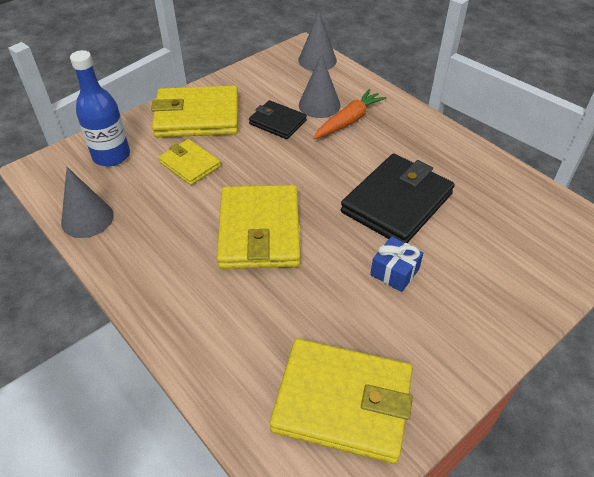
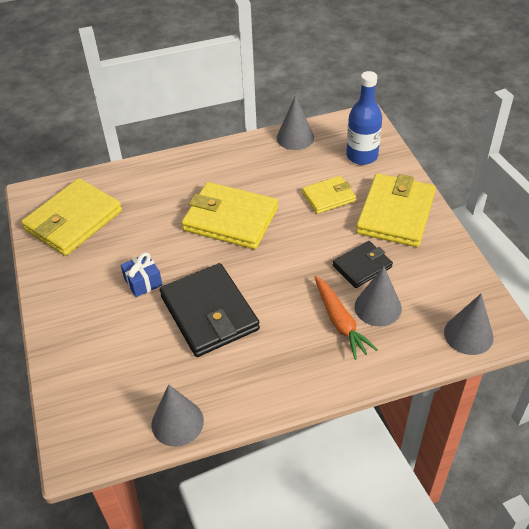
camera: 115 degrees right, 0 degrees up
(519, 183) = (177, 422): none -> grey cone

